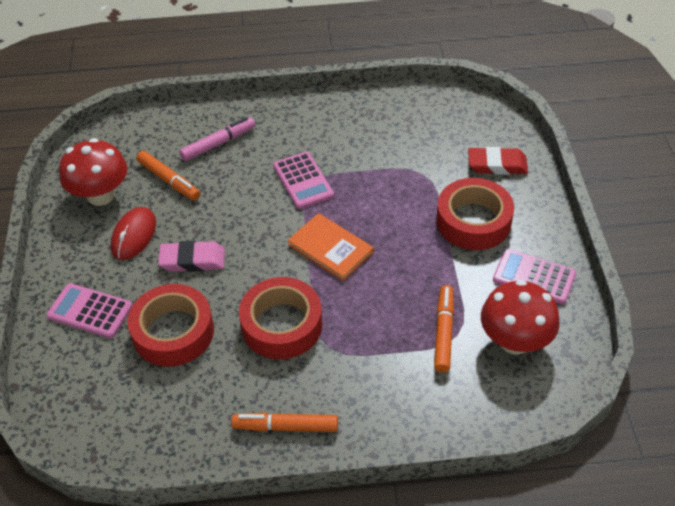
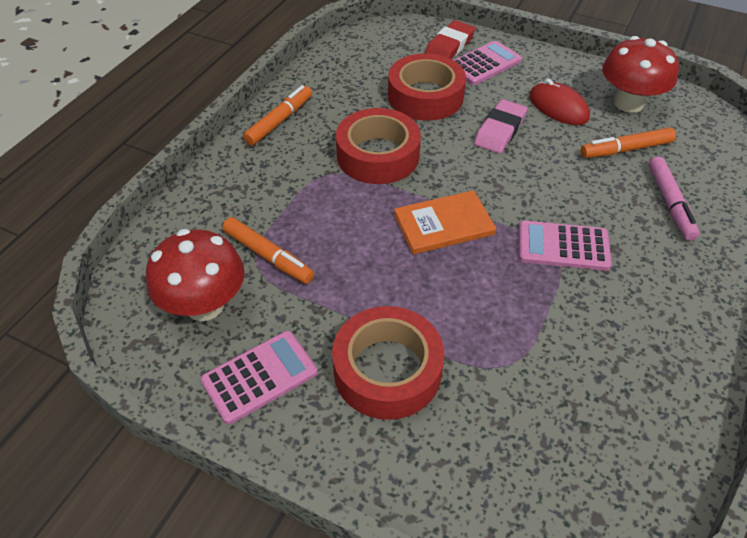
camera: 120 degrees right, 0 degrees up
(497, 165) = (468, 465): red eraser -> red eraser (449, 46)

